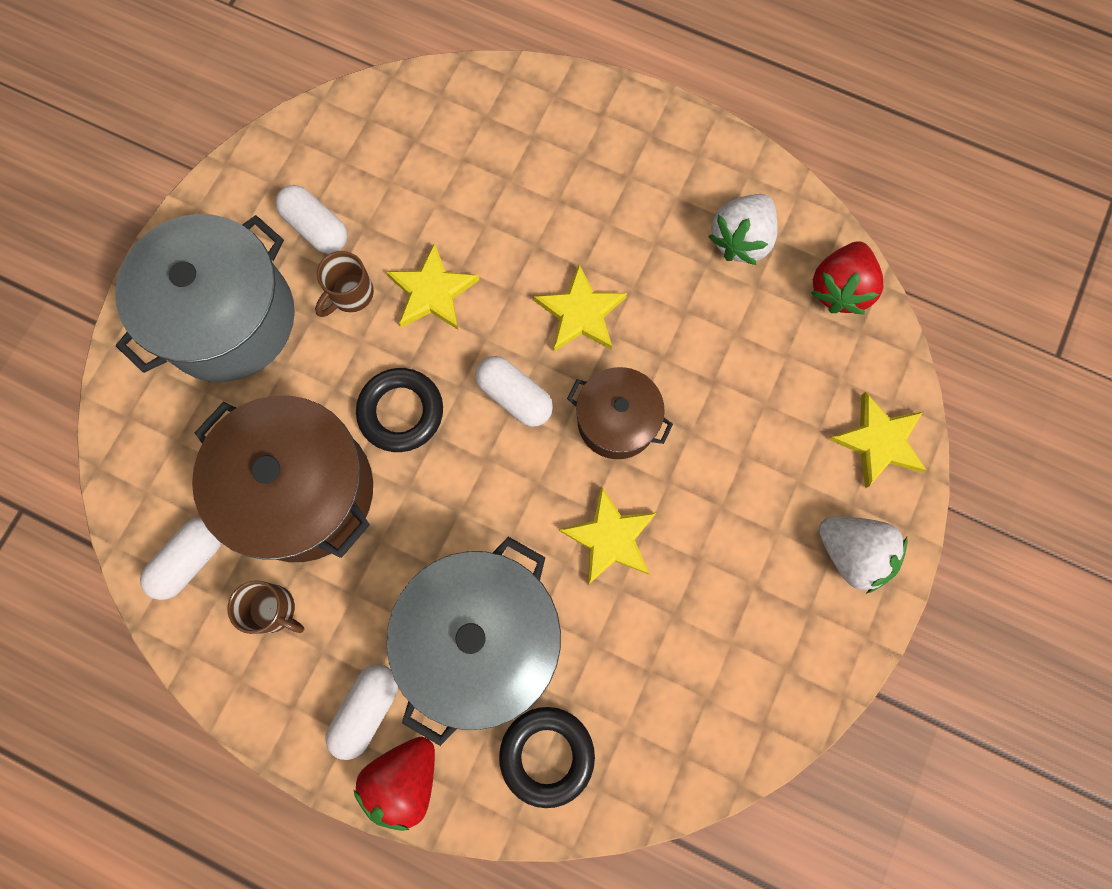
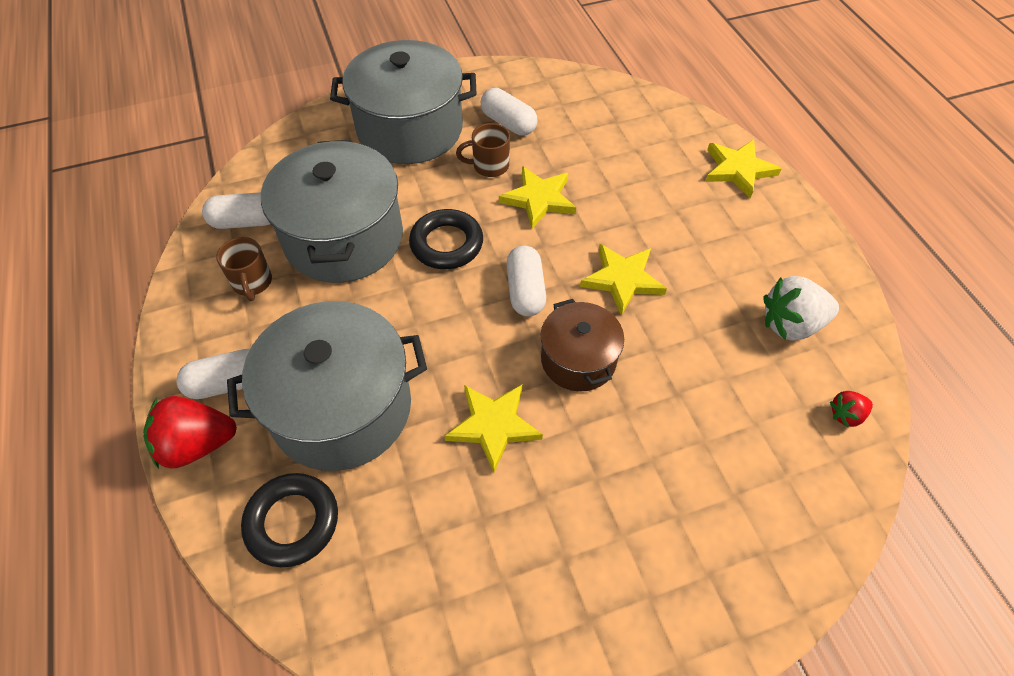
camera: 45 degrees right, 20 degrees down
(303, 491) = (344, 238): brown pot -> grey pot
(316, 228) = (508, 123): white capsule -> white capsule turned 45 degrees counterclockwise
(839, 289) = (846, 415): red strawberry -> red strawberry, size x0.53
(851, 553) = (671, 611): white strawberry -> none
(878, 441) = (778, 549): yellow star -> yellow star (738, 170)

